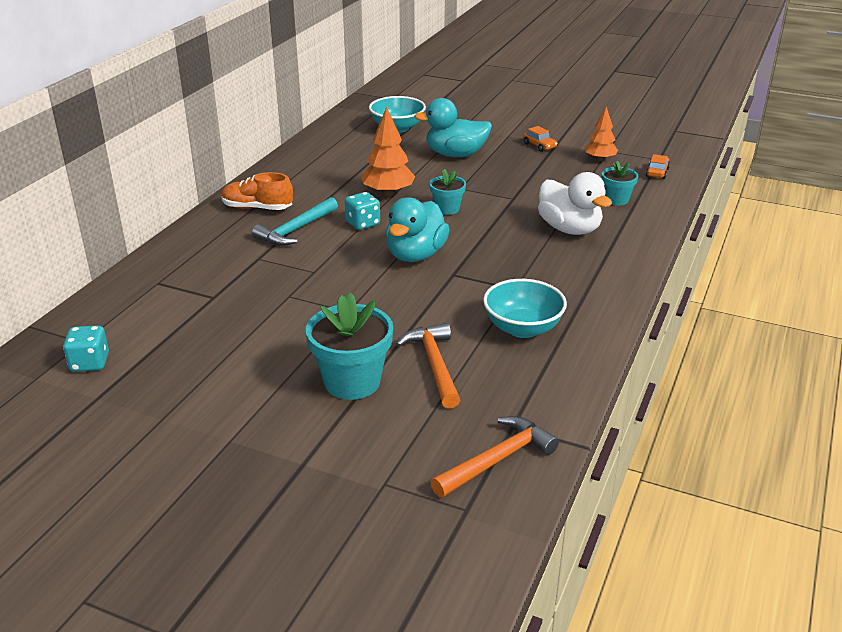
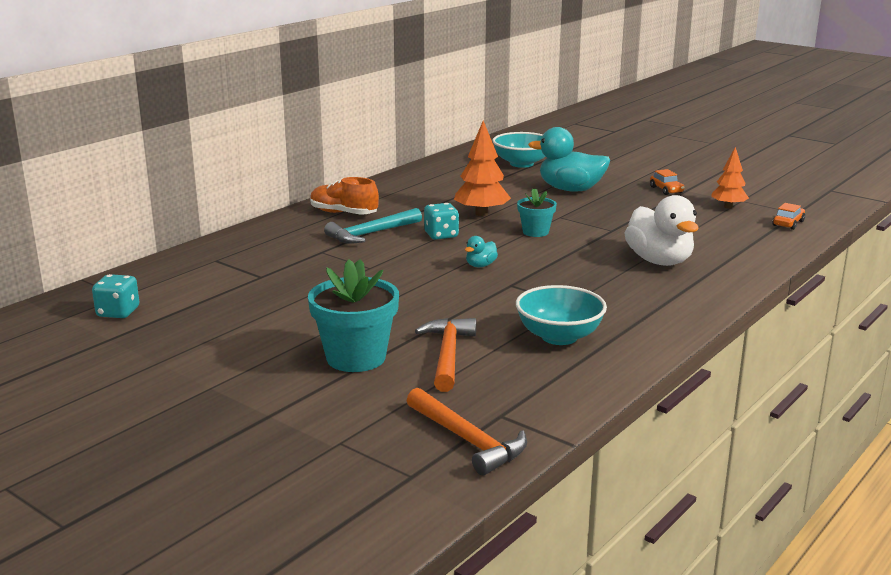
camera: 15 degrees right, 10 degrees down
(415, 255) = (480, 265): turquoise duck -> turquoise duck, size x0.45
(497, 459) = (468, 440): orange hammer -> orange hammer turned 75 degrees clockwise
(616, 200) = (727, 242): turquoise flower pot -> none

